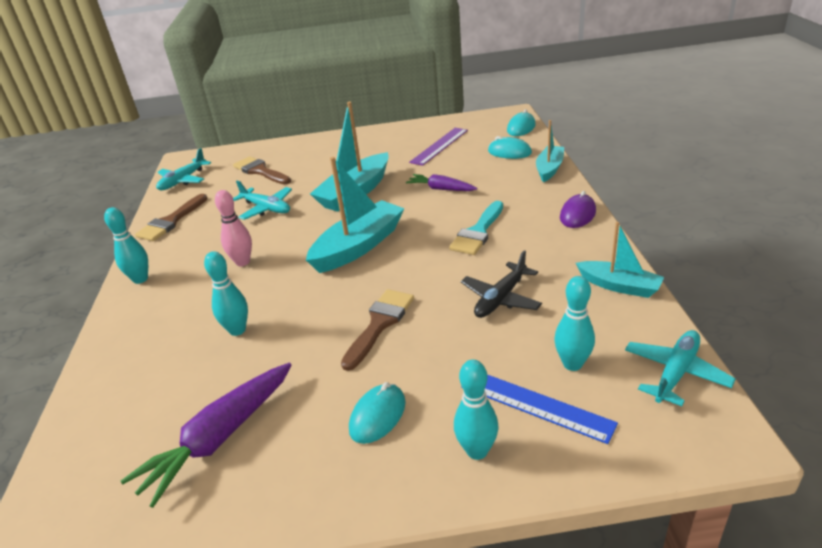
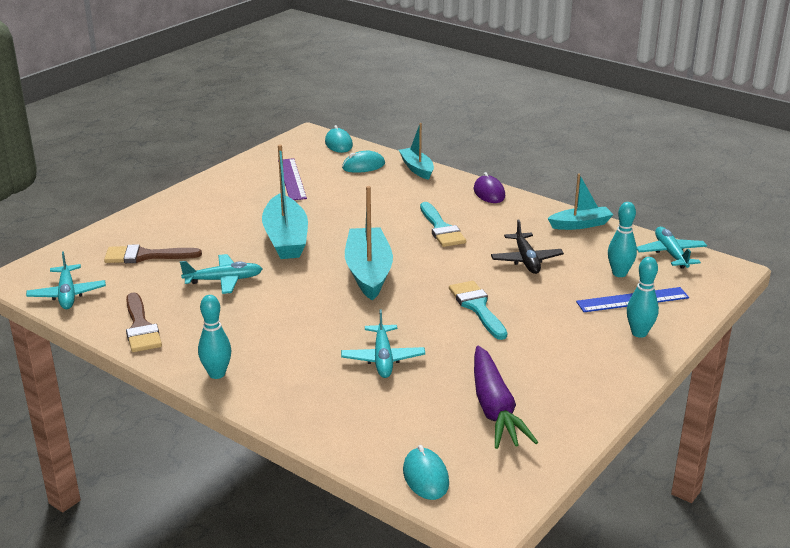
camera: 50 degrees left, 5 degrees down
(237, 330) = (383, 359): turquoise bowling pin -> turquoise plane
(243, 262) = (290, 322): pink bowling pin -> none
(378, 416) = (564, 348): turquoise mouse -> turquoise mouse (425, 477)
(380, 324) = (477, 307): brown brush -> turquoise brush
(441, 189) = (357, 210): purple carrot -> none

